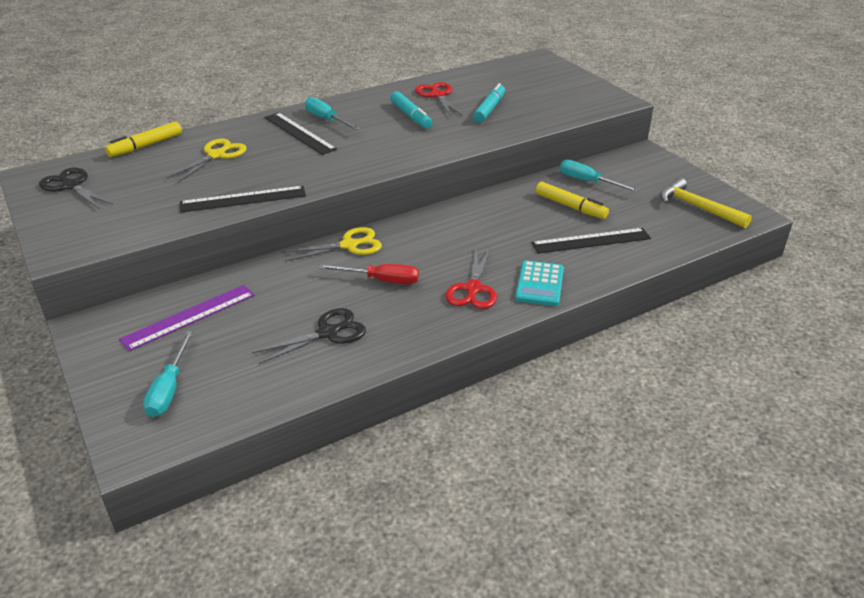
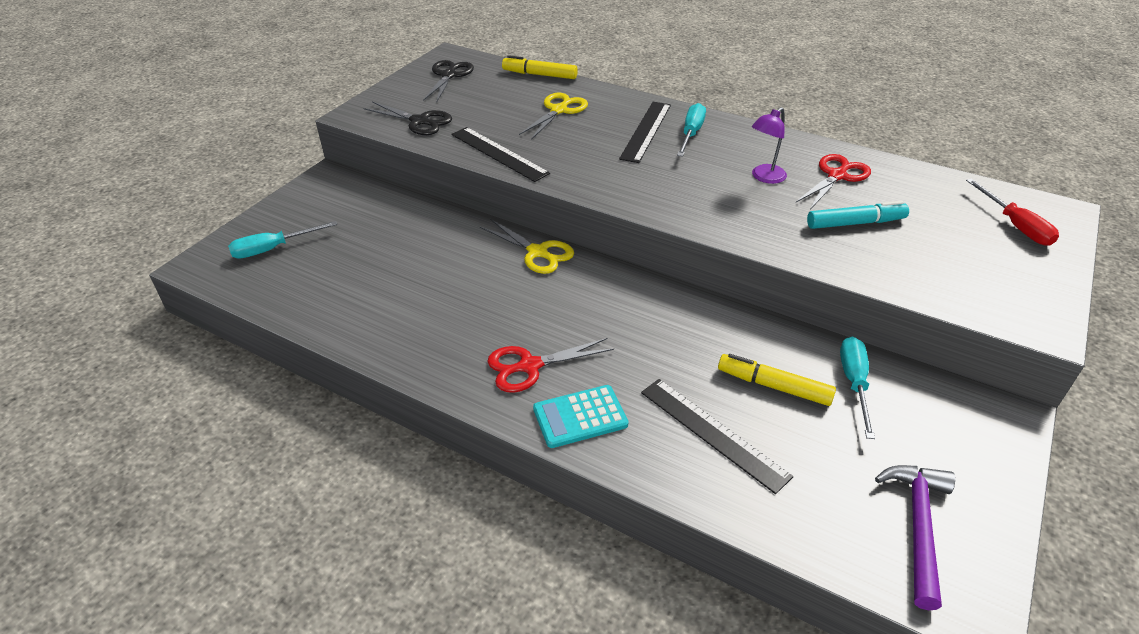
camera: 60 degrees right, 5 degrees up
(189, 317) = (367, 216): purple ruler -> none
(217, 155) = (559, 110): yellow scissors -> yellow scissors turned 60 degrees counterclockwise
(328, 333) = (392, 298): black scissors -> black scissors (420, 121)
(381, 280) = (496, 296): red screwdriver -> red screwdriver (1015, 225)
(411, 116) = (764, 177): turquoise marker -> purple lamp
(570, 206) = (774, 386): yellow marker -> yellow marker turned 105 degrees clockwise
(697, 207) = (917, 527): yellow hammer -> purple hammer

